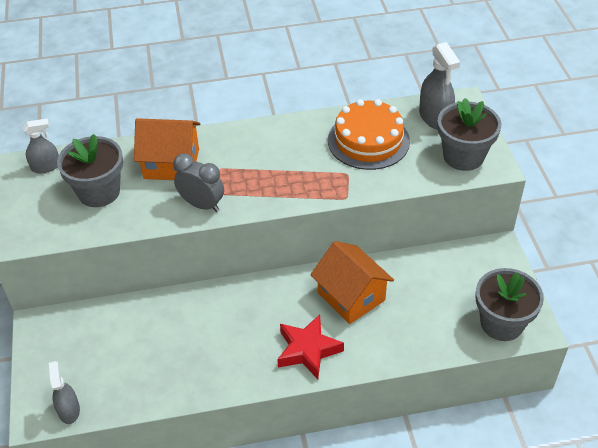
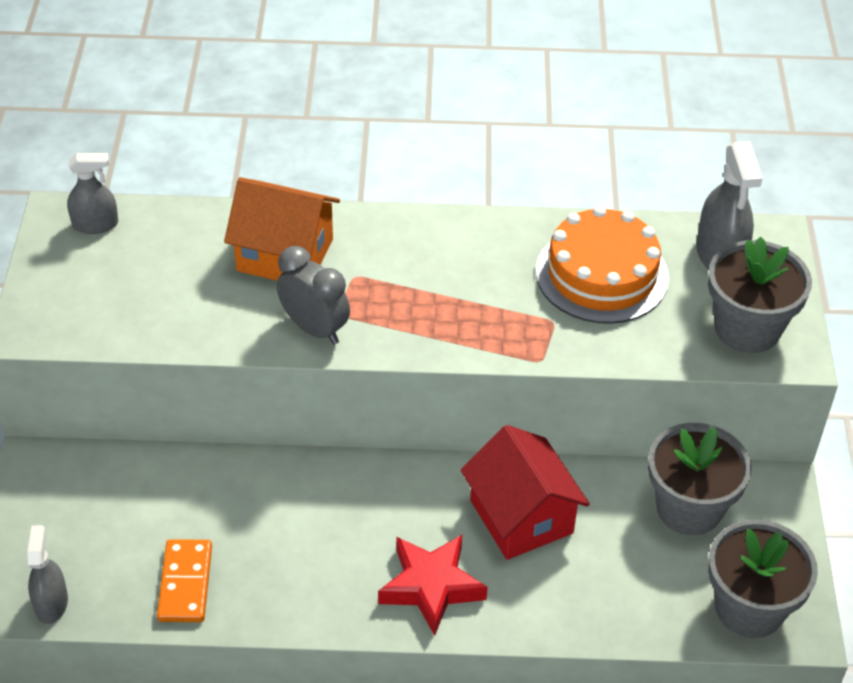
camera: 10 degrees right, 0 degrees up
(99, 192) = (165, 279): grey flower pot -> grey flower pot (689, 508)
(153, 380) = (185, 583): none -> orange domino
(351, 296) = (521, 516): orange house -> red house

